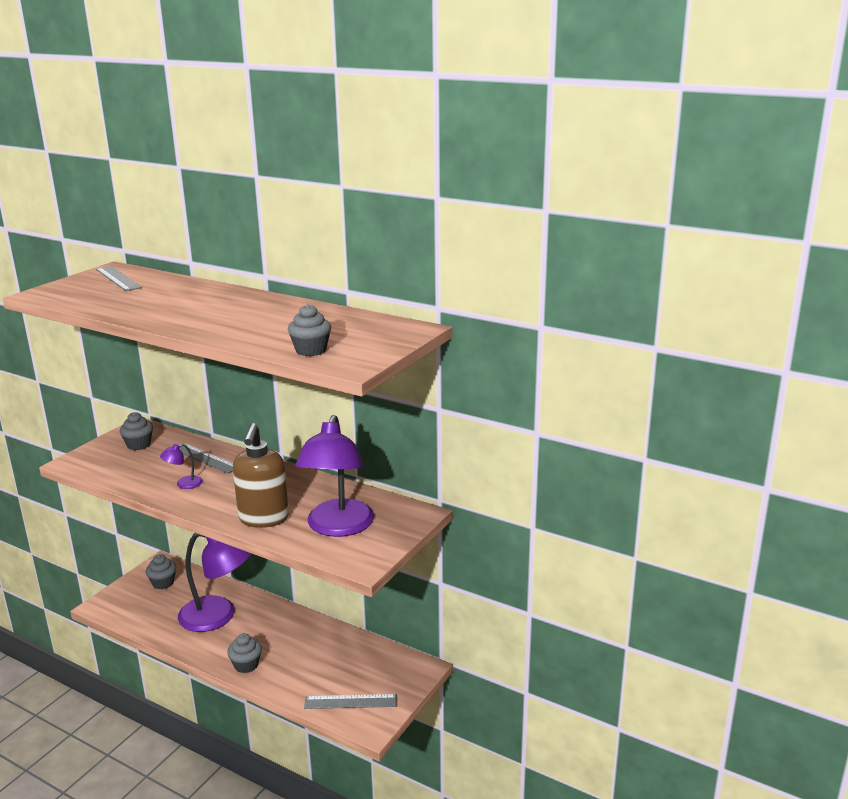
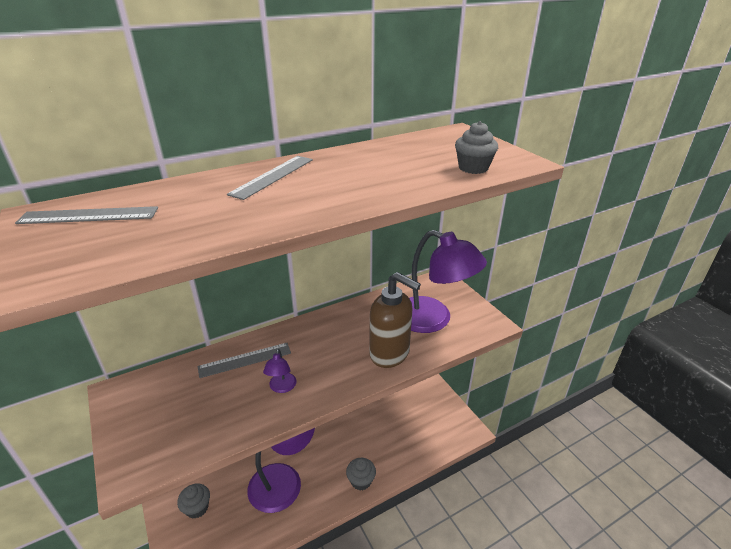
camera: 60 degrees left, 10 degrees up
(138, 445) = (158, 401): grey cupcake -> none
(350, 702) = (440, 432): grey ruler -> grey ruler (273, 176)

